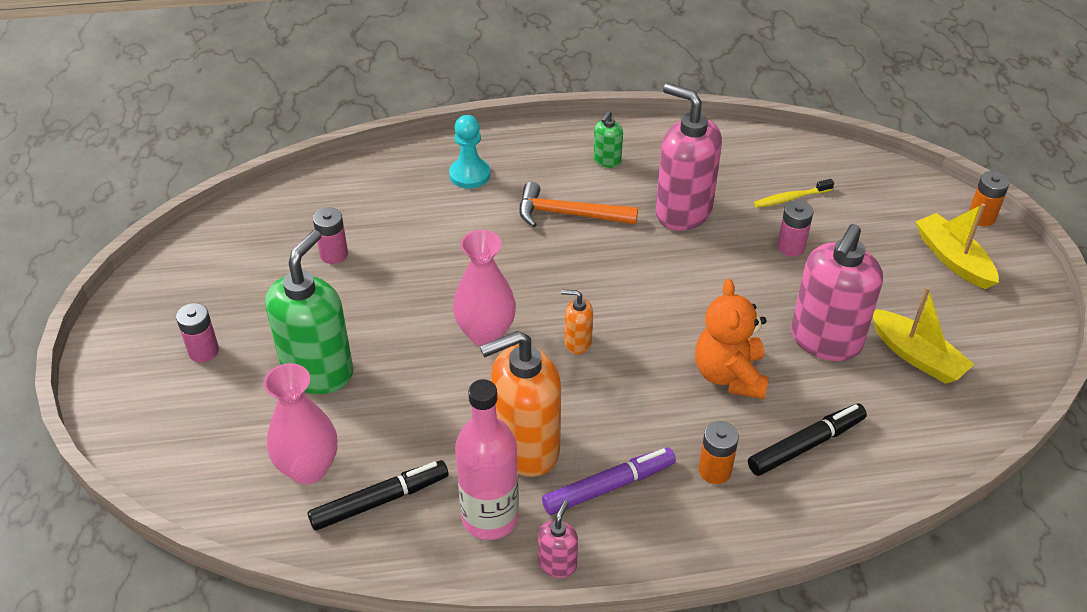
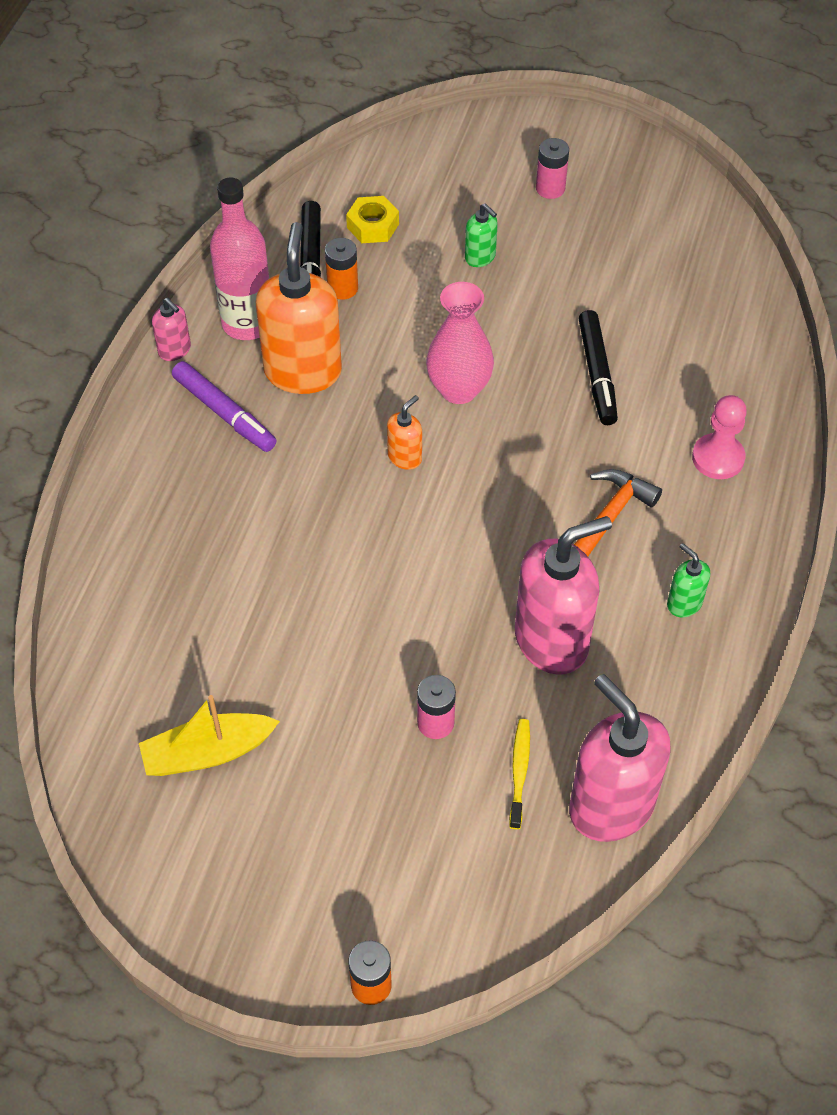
camera: 115 degrees right, 10 degrees up
(308, 468) = (373, 225): pink vase -> yellow nut
(318, 371) = (480, 257): green soap dispenser -> green soap dispenser, size x0.46
(334, 254) = (637, 306): pink battery -> none
(469, 175) = (718, 458): turquoise pawn -> pink pawn
(608, 486) = (224, 413): purple marker -> purple marker turned 45 degrees counterclockwise
(715, 470) = (189, 497): orange battery -> orange battery (342, 288)
(729, 375) = (288, 564): orange teddy bear -> none
(806, 445) = (168, 584): black marker -> black marker (597, 374)
(825, 340) = (280, 676): pink soap dispenser -> pink soap dispenser (610, 806)
(953, 259) = (320, 894): yellow boat -> none

